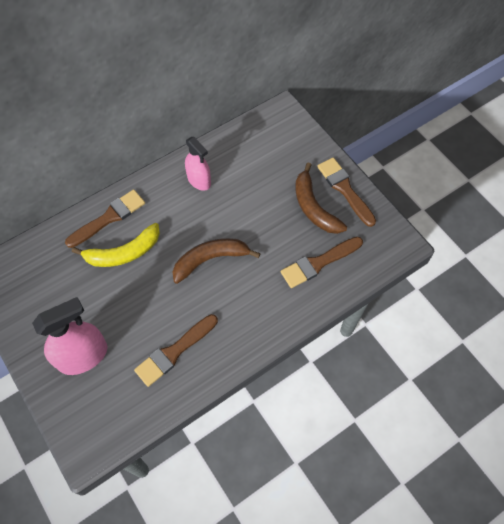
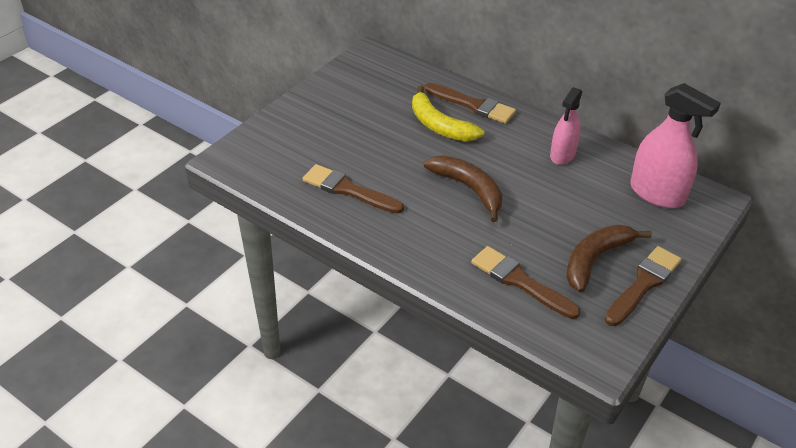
camera: 70 degrees right, 20 degrees down
(83, 356) = (316, 131): pink spray bottle -> pink spray bottle (657, 193)

